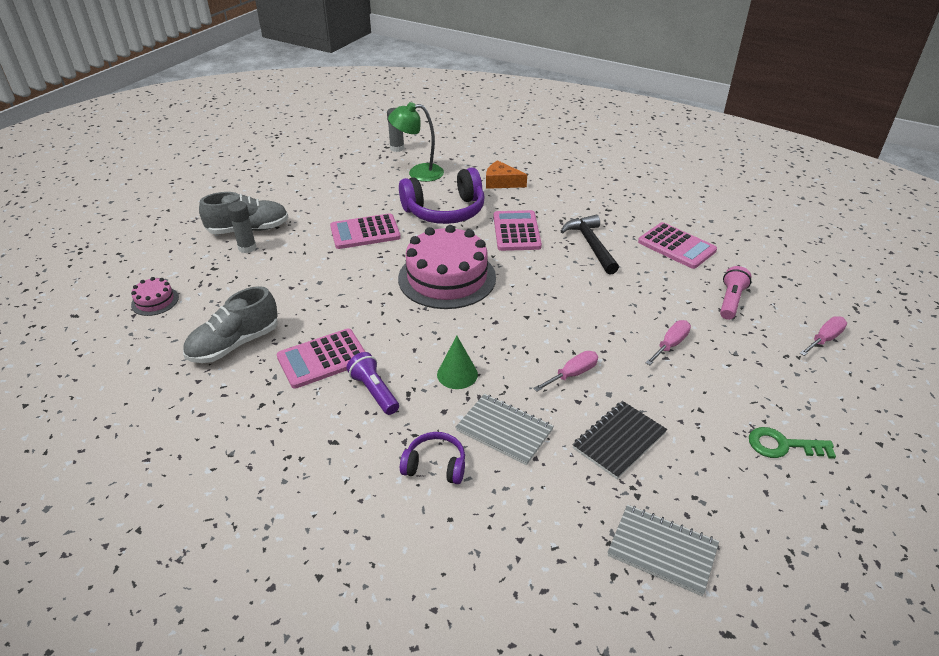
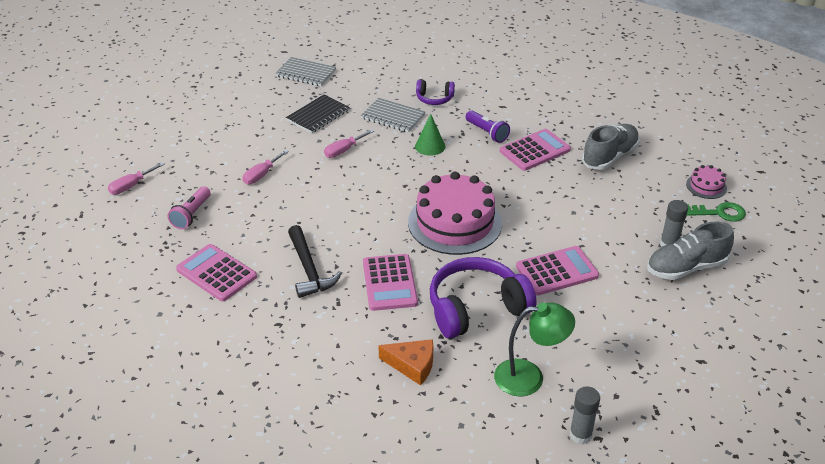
camera: 175 degrees right, 0 degrees up
(782, 445) = (212, 118): green key -> green key (719, 213)

